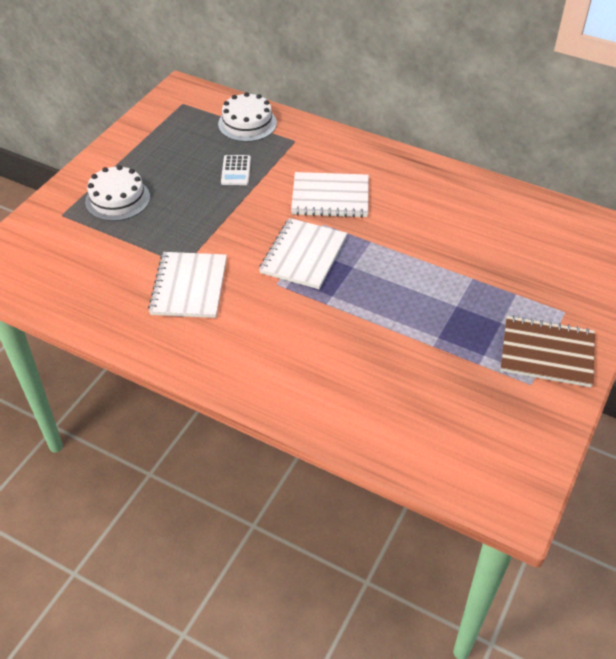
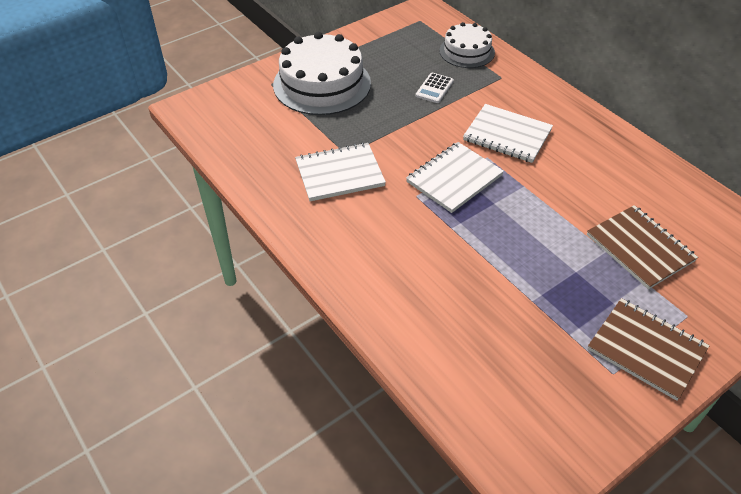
camera: 25 degrees right, 0 degrees up
(117, 199) = (322, 84): white cake -> white cake, size x1.68
(189, 286) = (339, 174): white notebook -> white notebook turned 45 degrees clockwise
(498, 266) = (639, 248): none -> brown notebook

